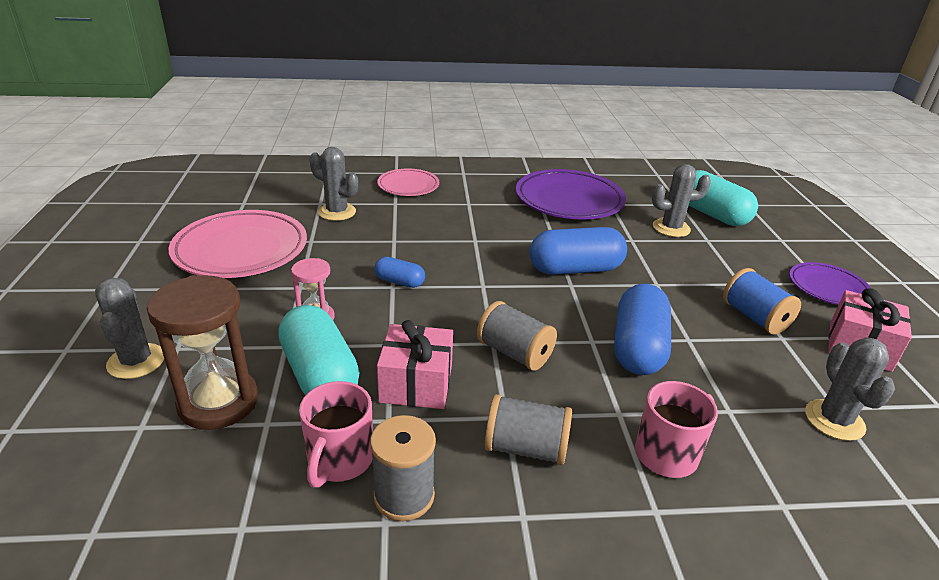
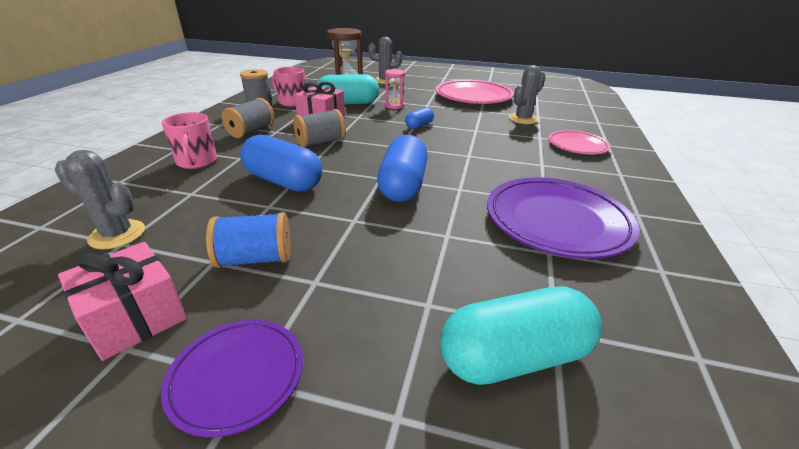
camera: 110 degrees right, 0 degrees up
(671, 228) = (470, 281): grey cactus -> none

